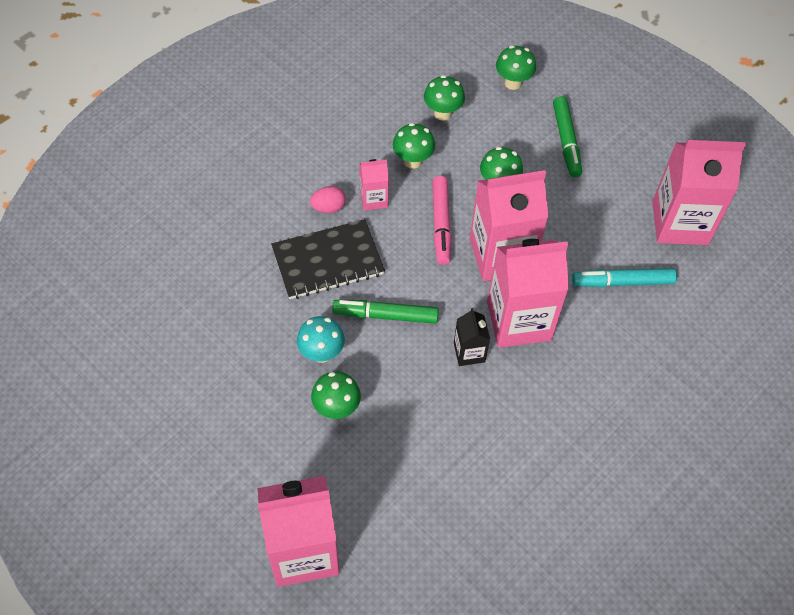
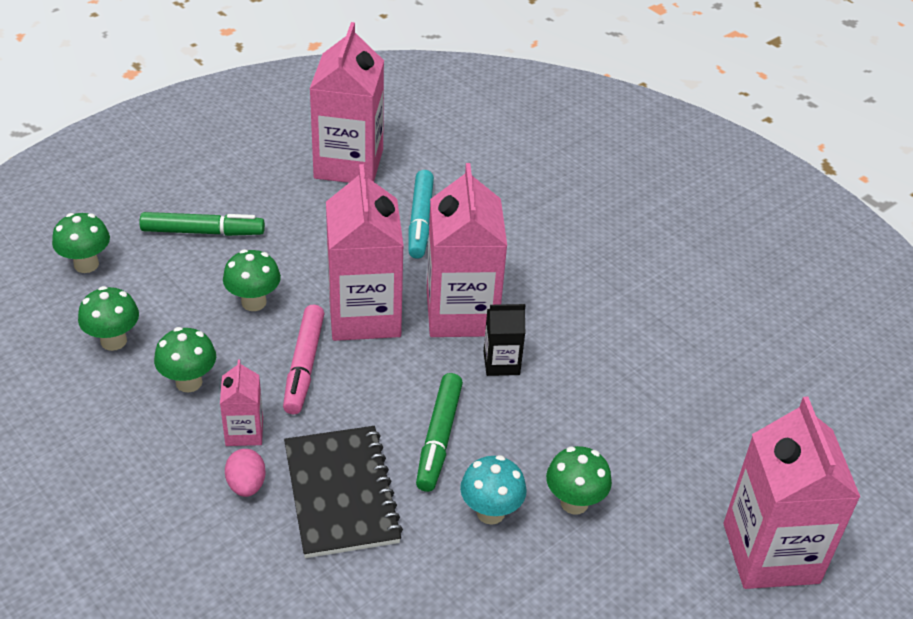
camera: 85 degrees left, 15 degrees down
(441, 224) = (304, 365): pink marker -> pink marker turned 90 degrees clockwise

